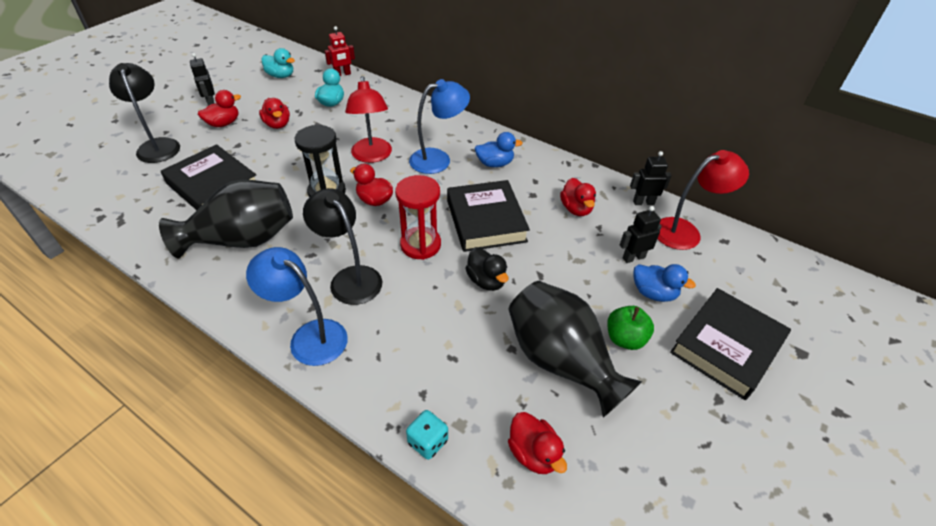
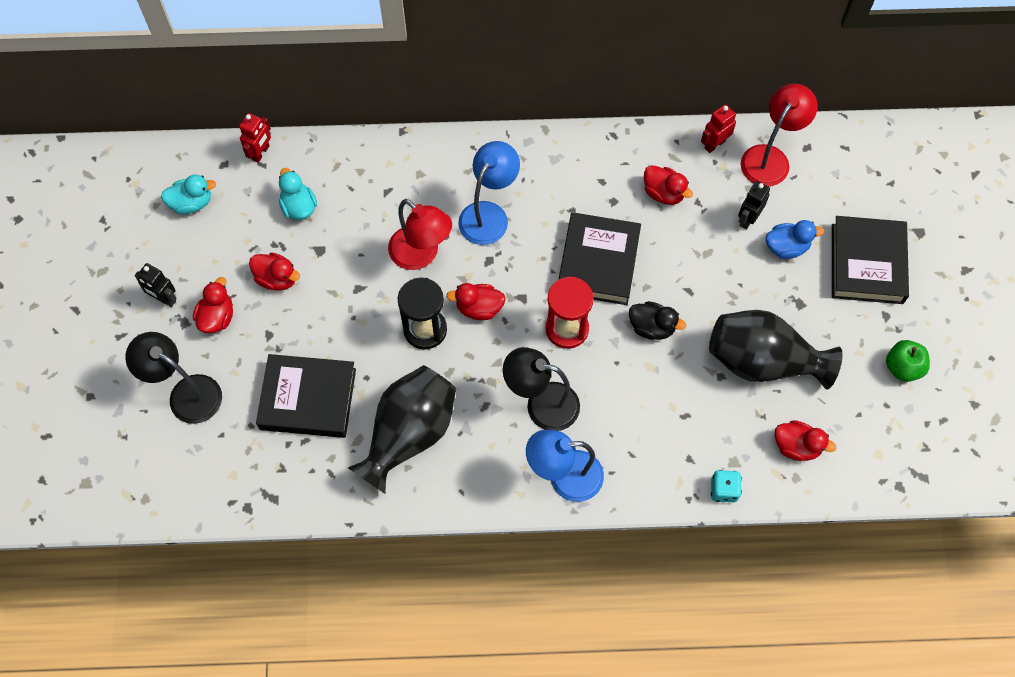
camera: 35 degrees left, 20 degrees up
(485, 221) = (598, 262): black book -> black book turned 60 degrees clockwise
(495, 163) = (547, 183): blue duck -> none
(625, 338) = (793, 308): green apple -> green apple (903, 367)
(643, 202) = (714, 144): black robot -> red robot

